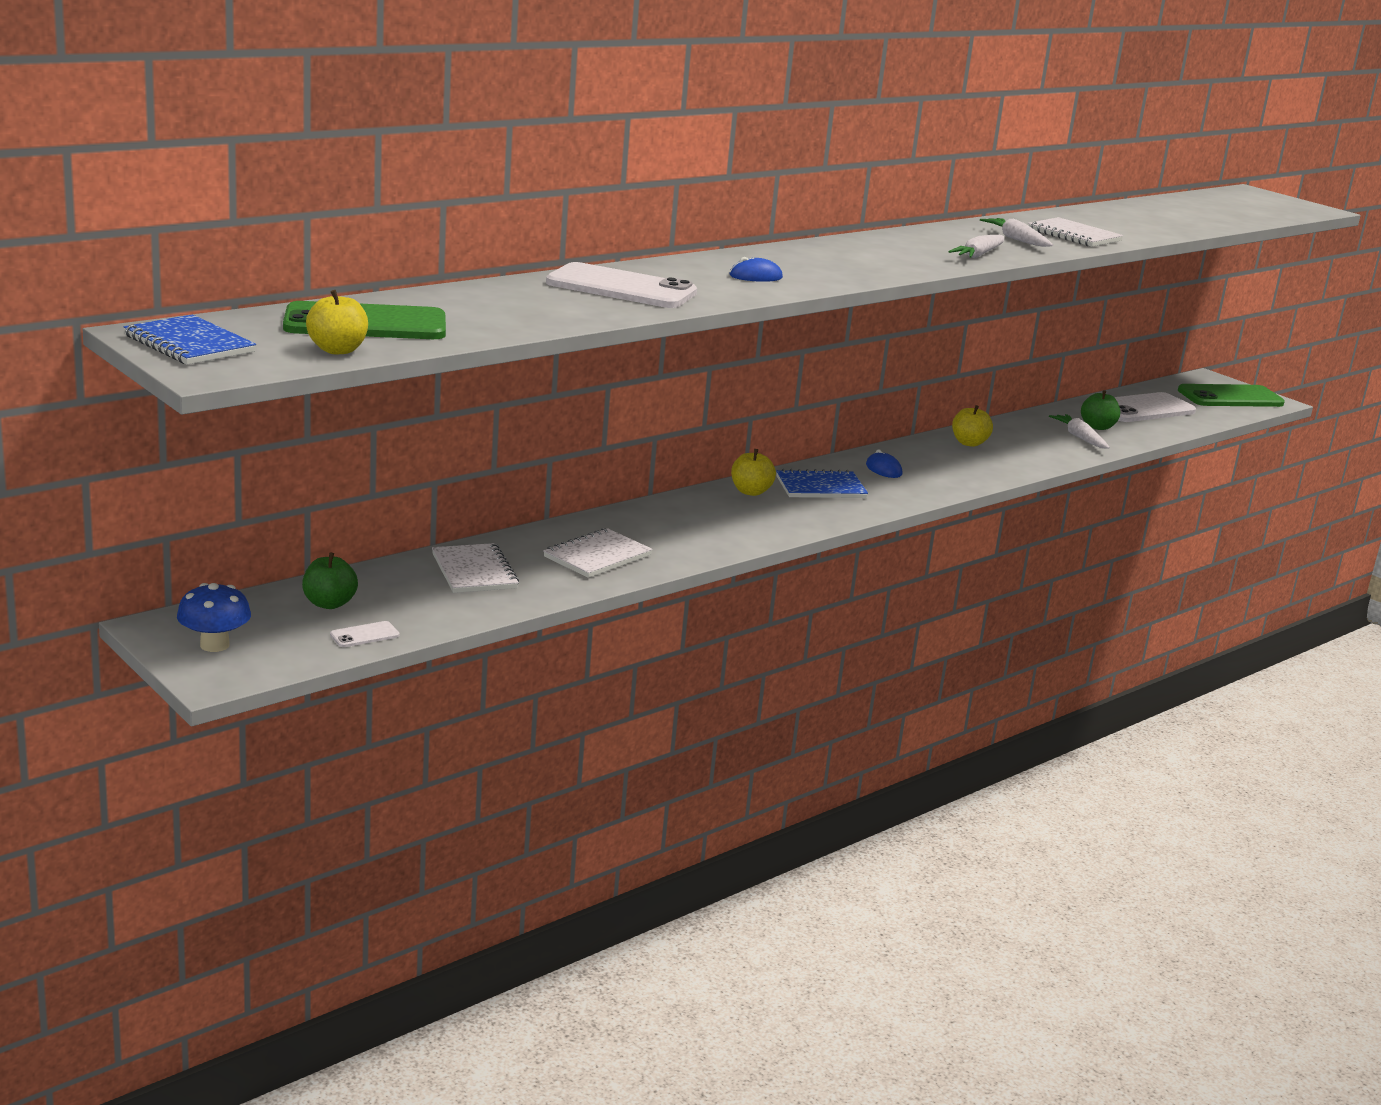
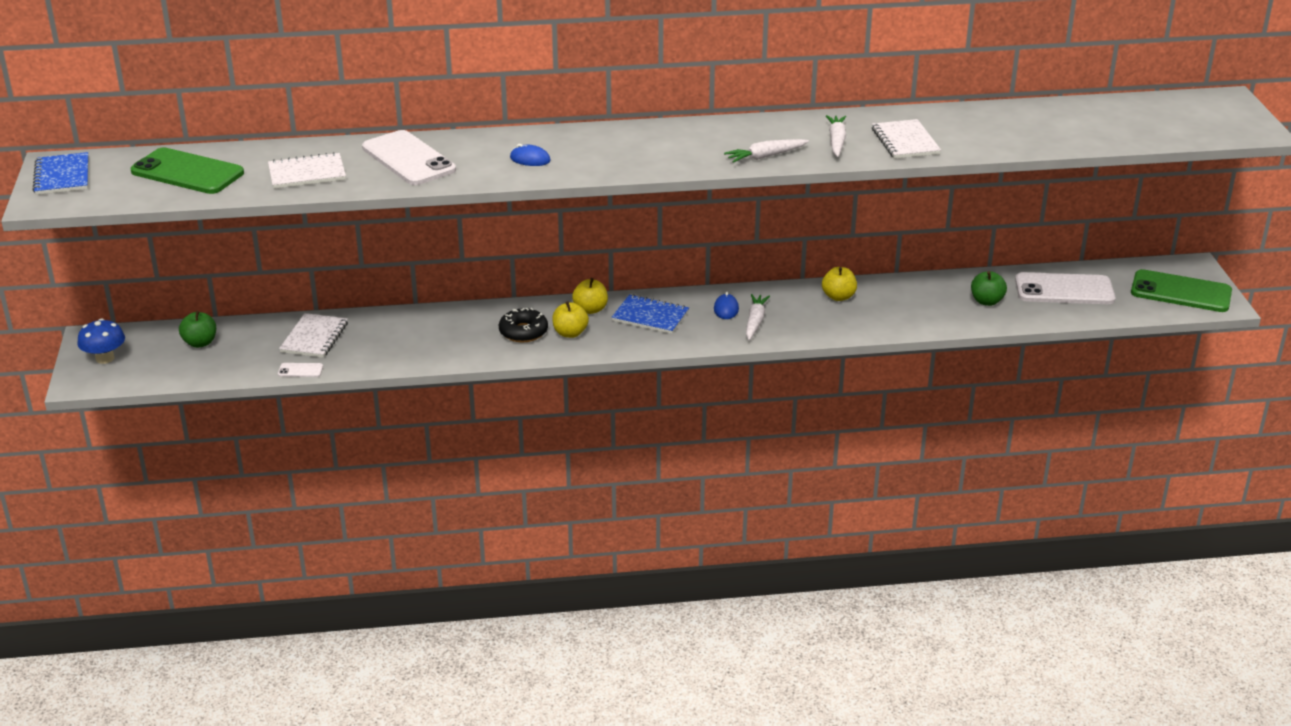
camera: 35 degrees right, 10 degrees up
(337, 350) = (137, 195): yellow apple -> yellow apple (570, 333)
(364, 635) = (192, 372): white phone -> white phone (300, 370)
(597, 556) = (408, 343): white notebook -> white notebook (307, 173)
(711, 523) = (523, 332): none -> black donut
(1079, 437) = (951, 309): white carrot -> white carrot (755, 322)

